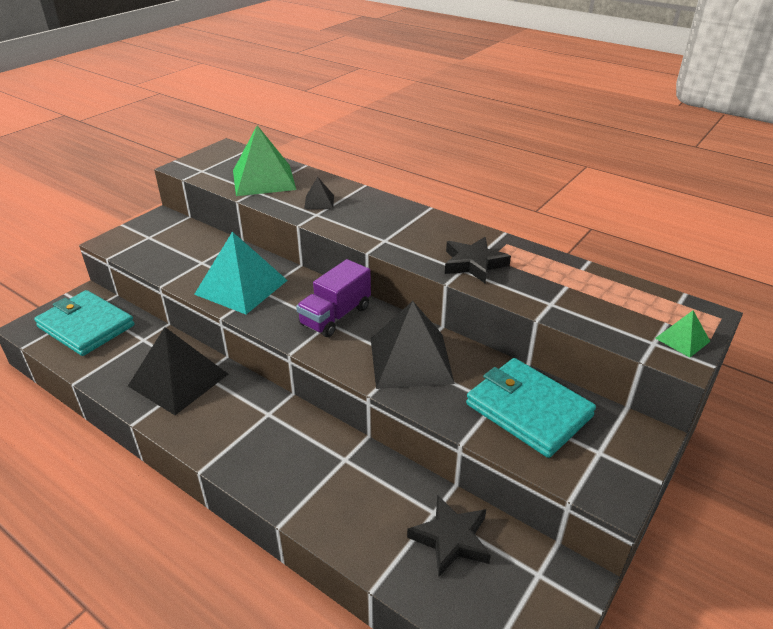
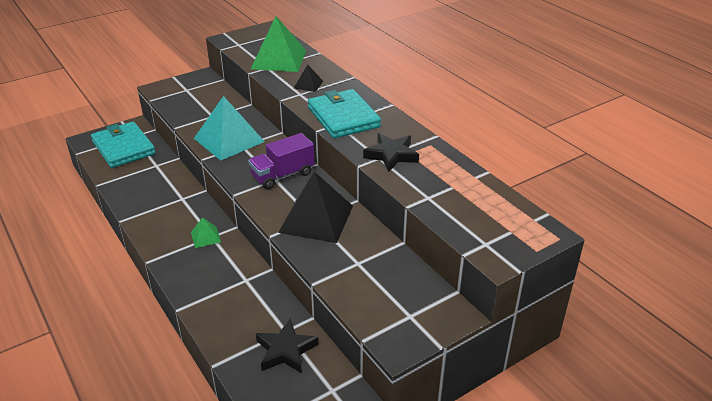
camera: 20 degrees right, 0 degrees up
(178, 380) = (164, 199): black pyramid -> none
(528, 410) = (378, 274): turquoise wallet -> turquoise wallet (343, 117)
(682, 339) = (511, 247): green pyramid -> green pyramid (205, 237)

